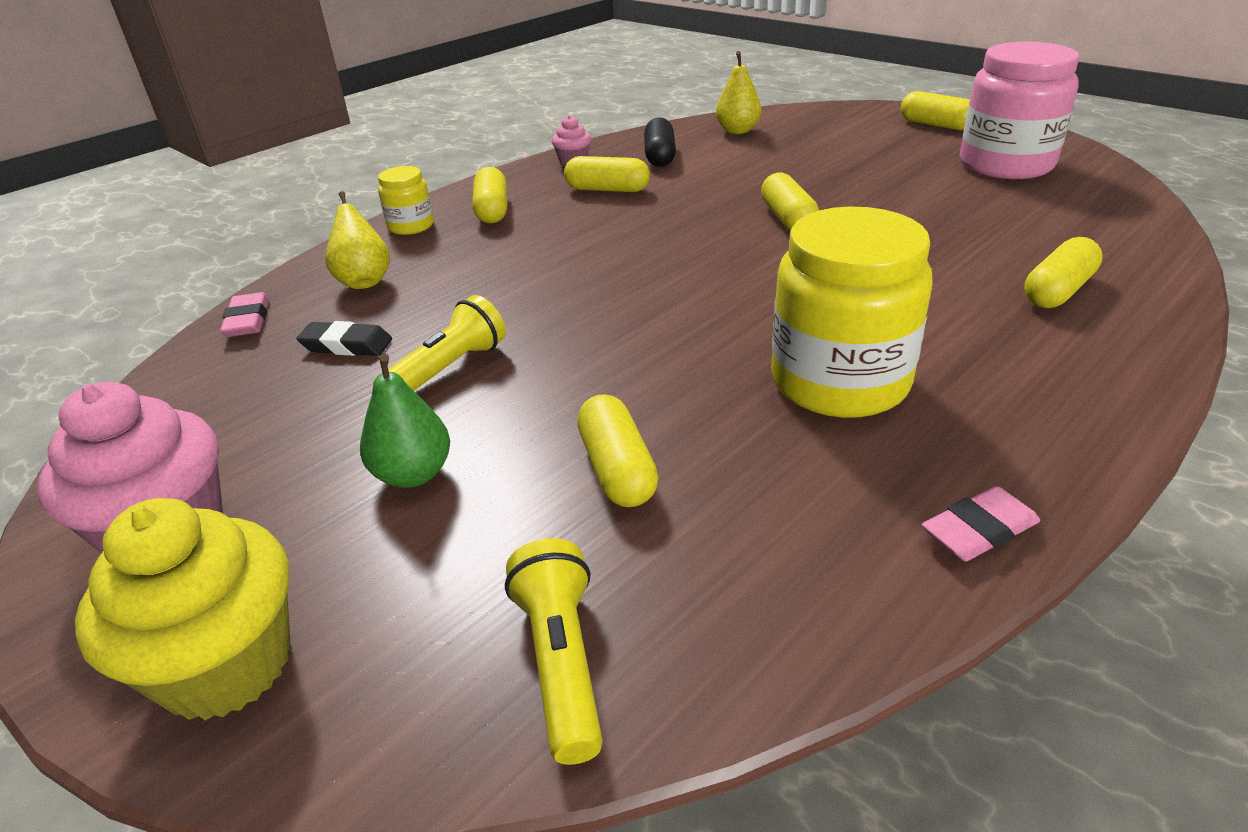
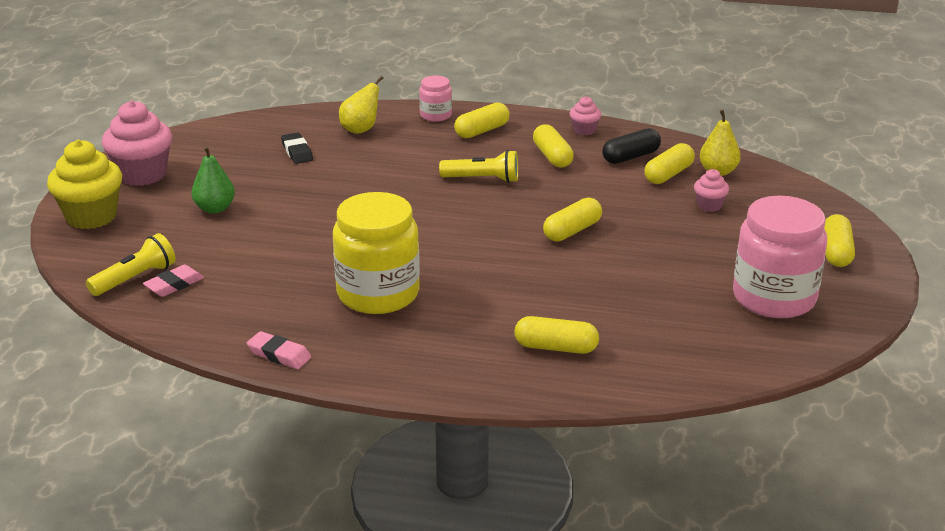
camera: 55 degrees right, 5 degrees down
(248, 320) = (296, 118): pink eraser -> pink eraser (174, 285)
(411, 226) = (435, 115): yellow jar -> pink jar
(448, 370) = (298, 185): yellow flashlight -> yellow flashlight (482, 179)
(617, 469) = (255, 254): yellow capsule -> yellow capsule (668, 174)
(800, 148) = (709, 205): none -> pink cupcake

